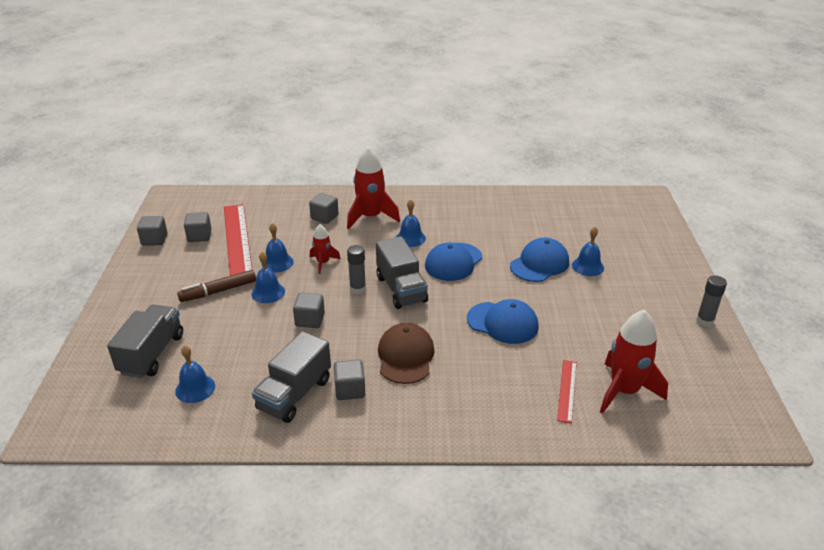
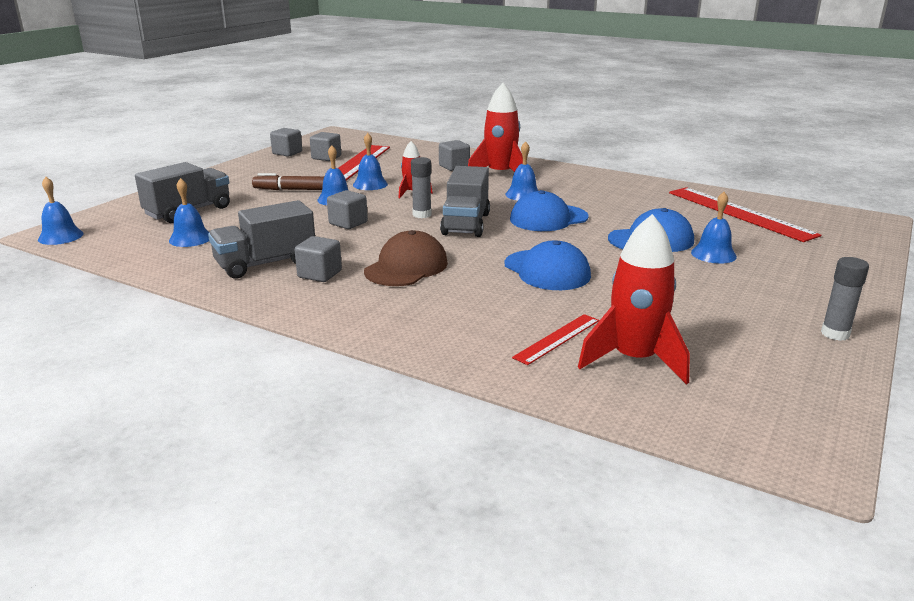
camera: 30 degrees right, 10 degrees down
(64, 432) = (60, 236): none -> blue bell
(569, 214) = (739, 213): none -> red ruler

